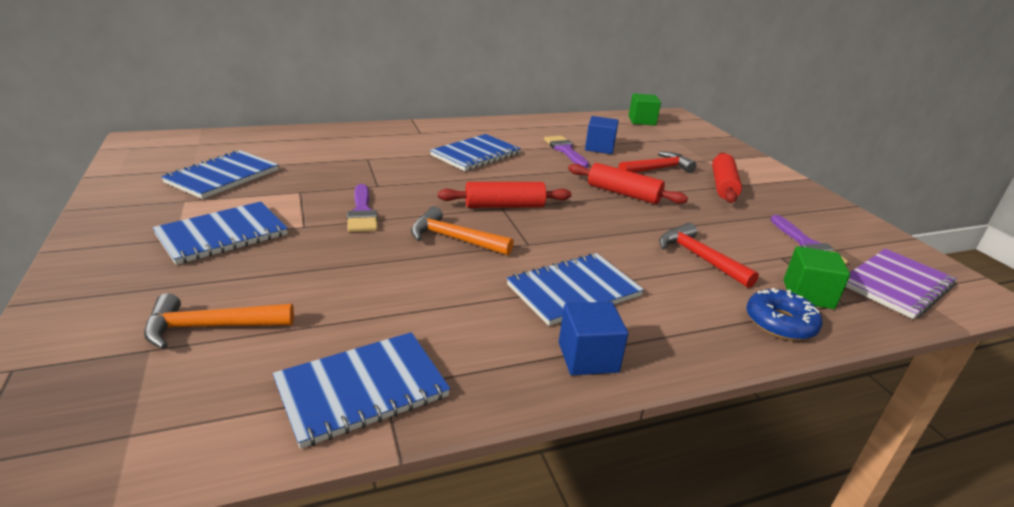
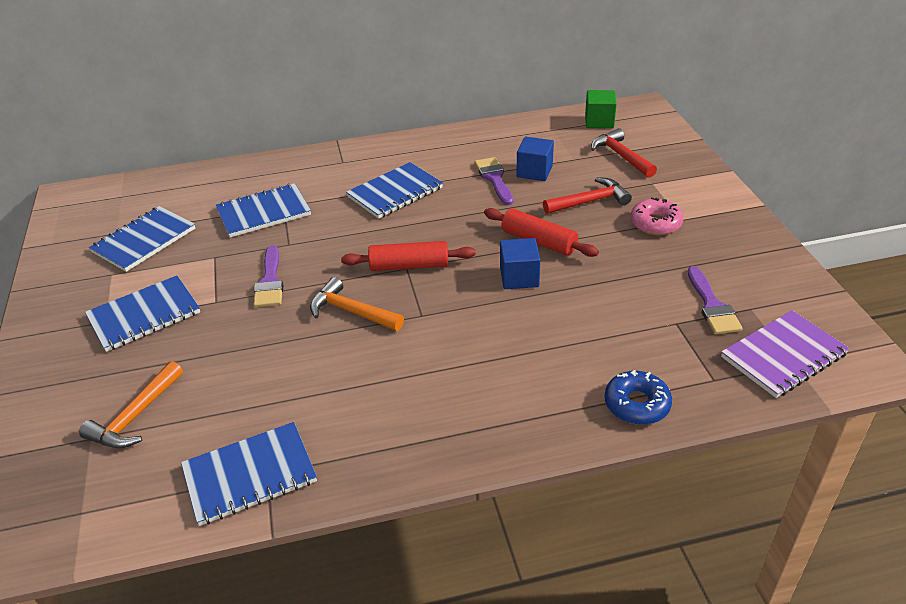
camera: 10 degrees right, 10 degrees up
(211, 327) = (135, 416): orange hammer -> orange hammer turned 60 degrees counterclockwise
(574, 291) = (450, 371): blue notebook -> blue notebook (264, 212)
(588, 357) = (442, 443): blue cube -> blue cube (519, 277)
(699, 258) = (588, 327): red hammer -> red hammer (621, 156)
(723, 186) = (655, 223): red rolling pin -> pink donut
(808, 294) = (681, 370): green cube -> none

